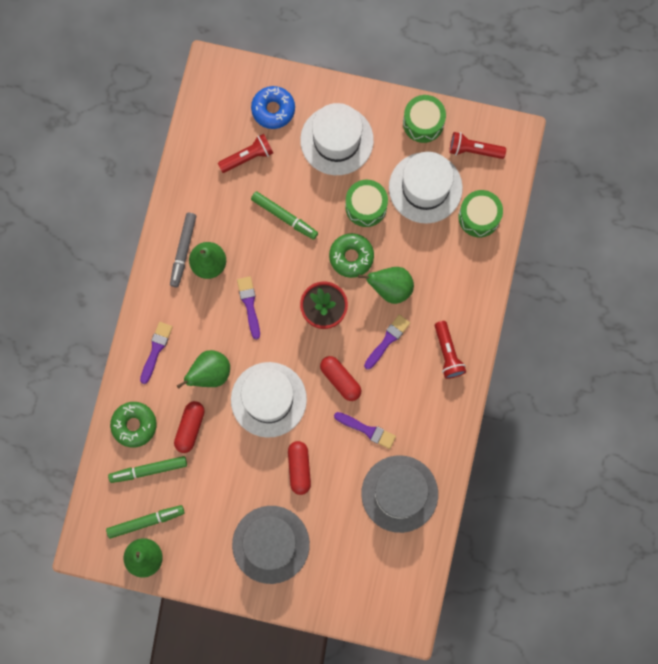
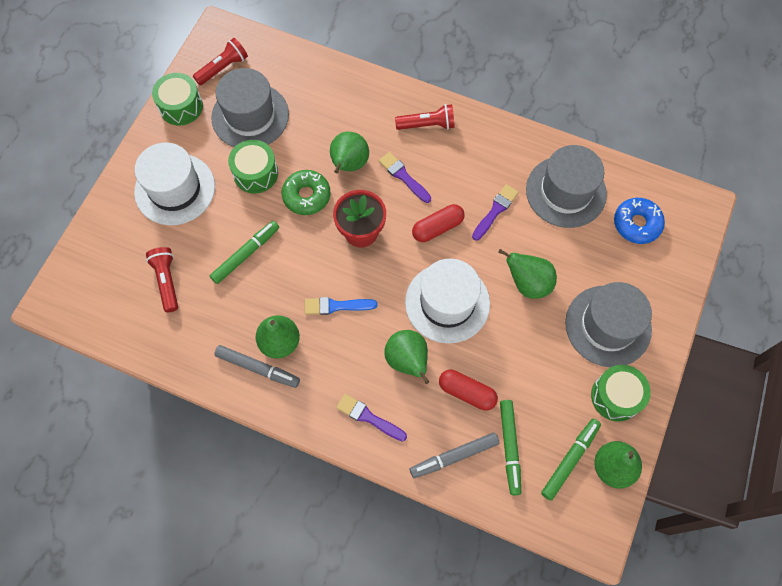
camera: 80 degrees left, 10 degrees down
(134, 425) = (454, 456): green donut -> grey marker
(146, 522) = (570, 460): green marker -> green marker turned 45 degrees clockwise
(249, 304) = (336, 306): purple brush -> blue brush
(273, 109) = (120, 246): blue donut -> blue donut (636, 224)
(299, 468) = (528, 283): red capsule -> green pear
(425, 188) = (250, 116): white hat -> grey hat
(474, 150) = (223, 68): red flashlight -> red flashlight turned 150 degrees counterclockwise
(479, 217) = (293, 75): green drum -> green drum (616, 396)

